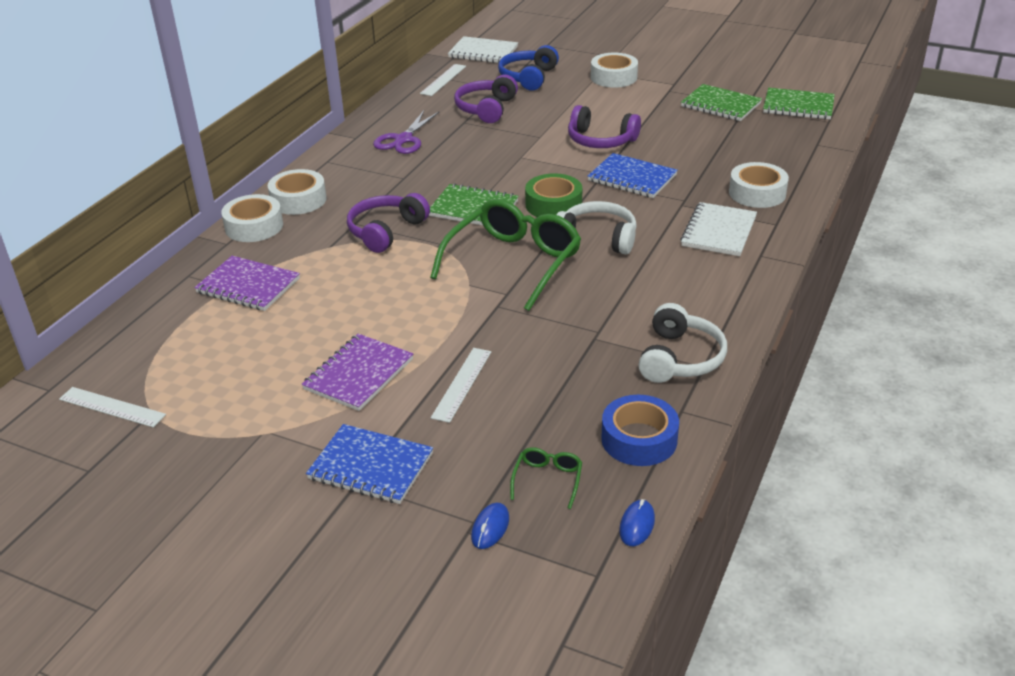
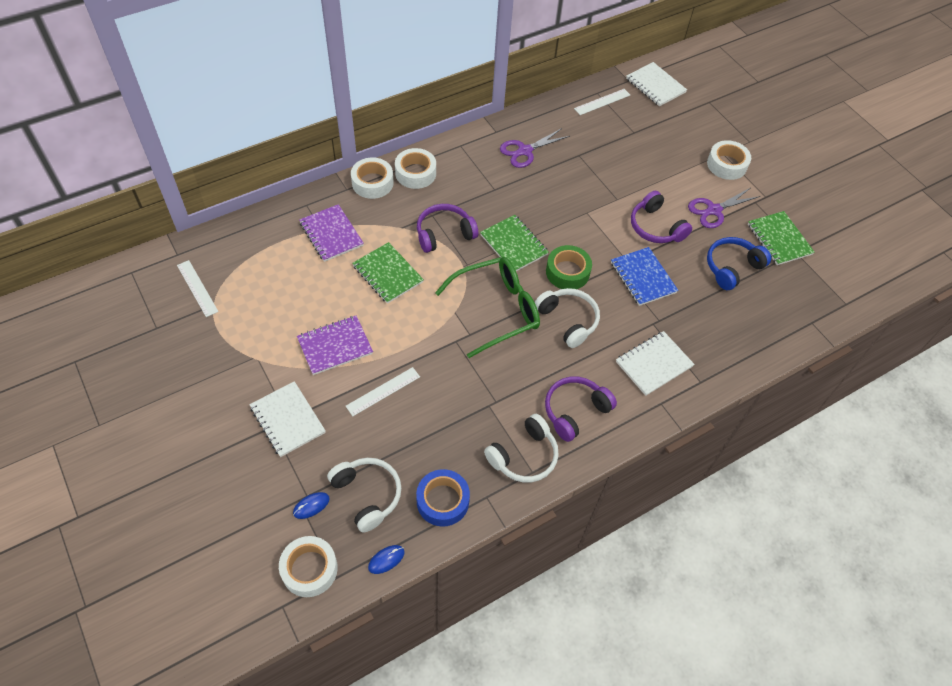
camera: 30 degrees right, 20 degrees up
(371, 466) = (287, 420): blue notebook -> white notebook
(486, 109) = (605, 149): purple headphones -> purple headphones (575, 411)
(528, 77) = (664, 131): blue headphones -> blue headphones (732, 267)
(547, 480) = (367, 495): green glasses -> white headphones
(640, 109) = (714, 210): none -> purple scissors
(757, 193) = (716, 344): white tape -> white tape (309, 569)
(798, 106) = (839, 274): green notebook -> green notebook (387, 274)

